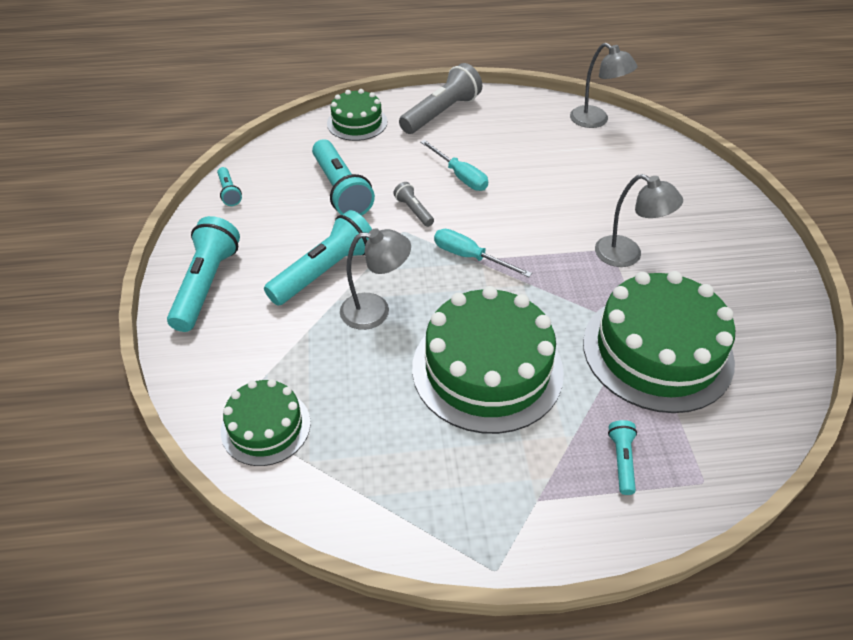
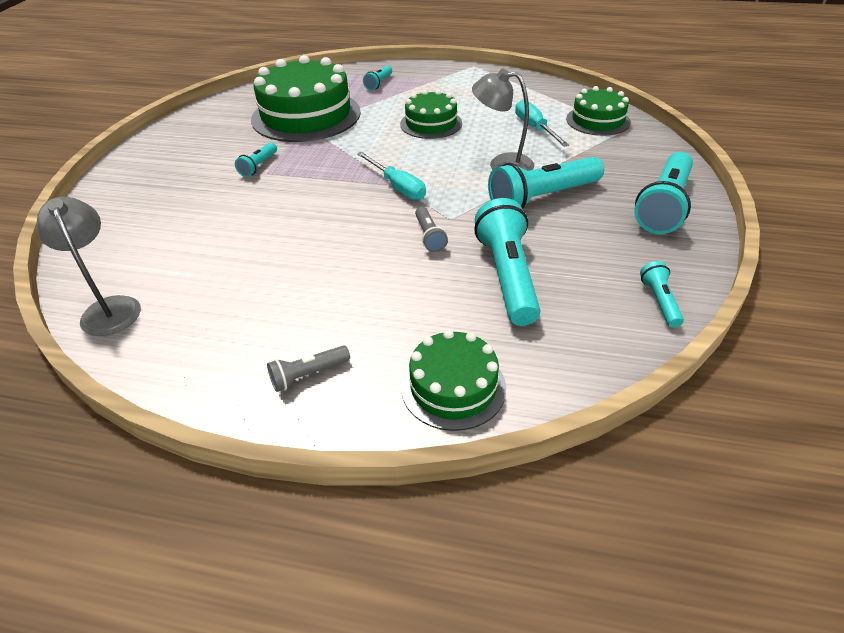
camera: 160 degrees left, 5 degrees down
(441, 113) = (308, 375): grey flashlight -> grey flashlight, size x0.49
(460, 176) = (352, 265): turquoise screwdriver -> turquoise screwdriver (535, 128)
(487, 369) = (431, 123): green cake -> green cake, size x0.55
(627, 255) = (258, 166): grey lamp -> turquoise flashlight

